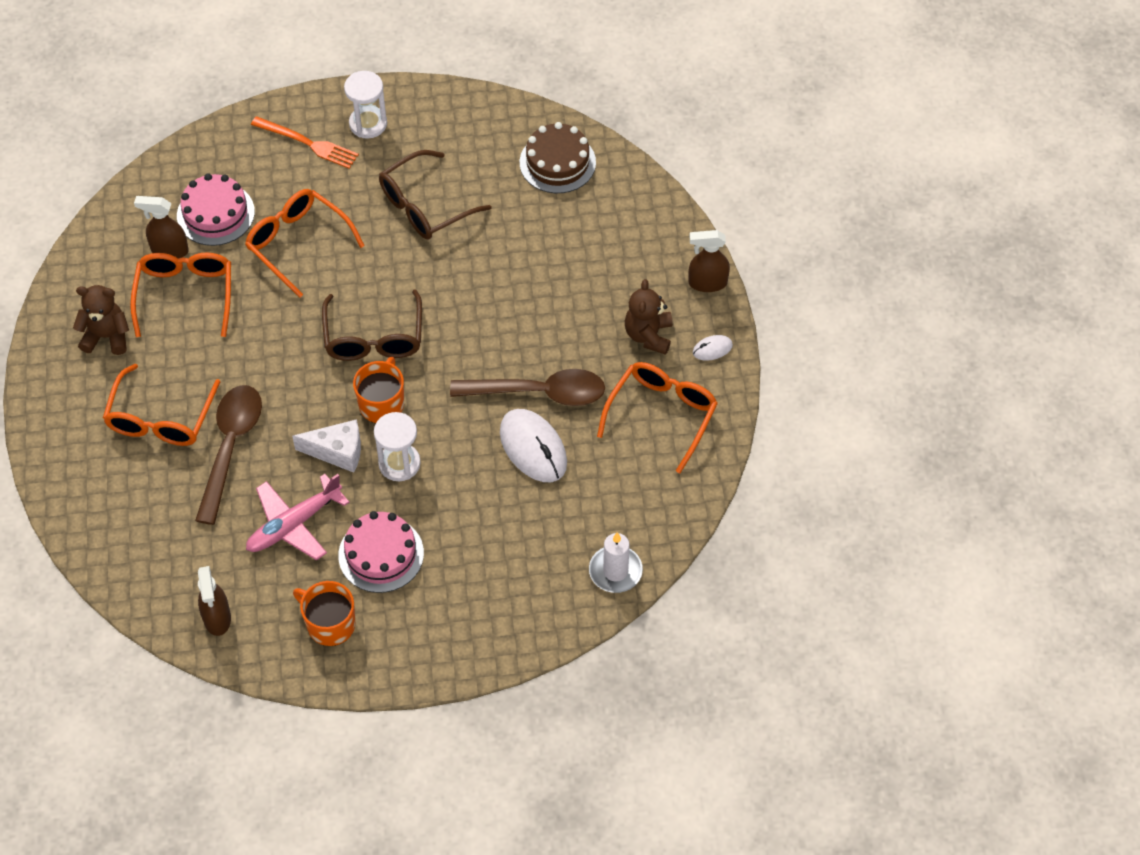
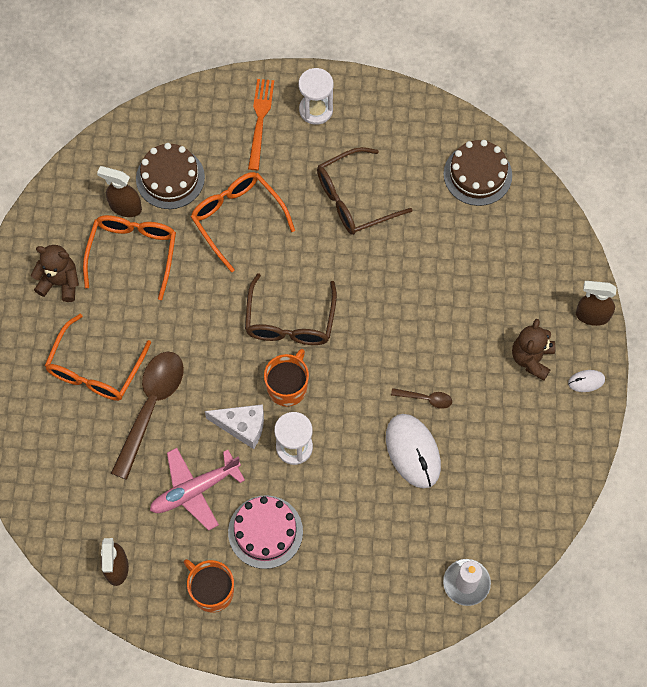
camera: 10 degrees right, 10 degrees up
(215, 214) = (170, 178): pink cake -> brown cake
(307, 143) = (260, 121): orange fork -> orange fork turned 120 degrees counterclockwise
(538, 393) = (425, 399): brown spoon -> brown spoon, size x0.45
(661, 415) = (530, 439): orange glasses -> none

